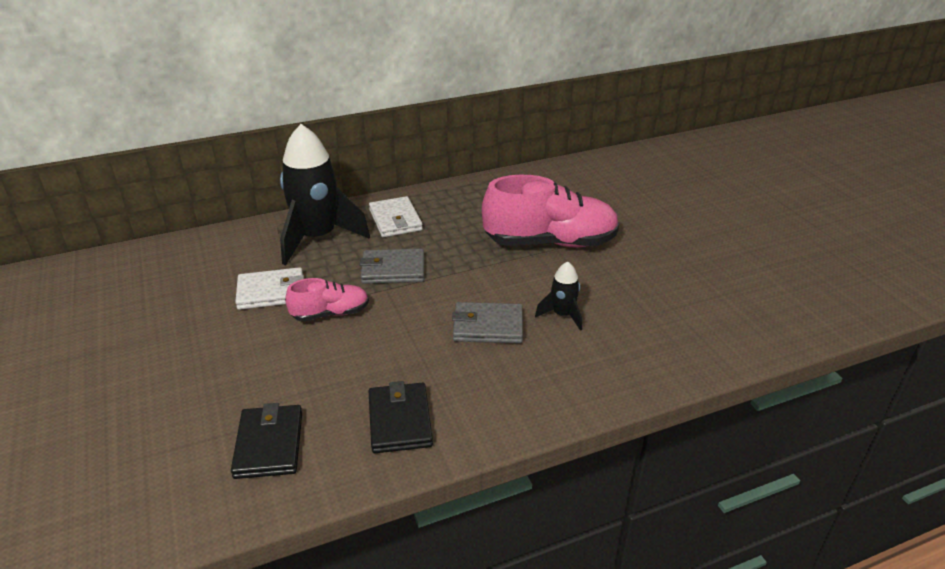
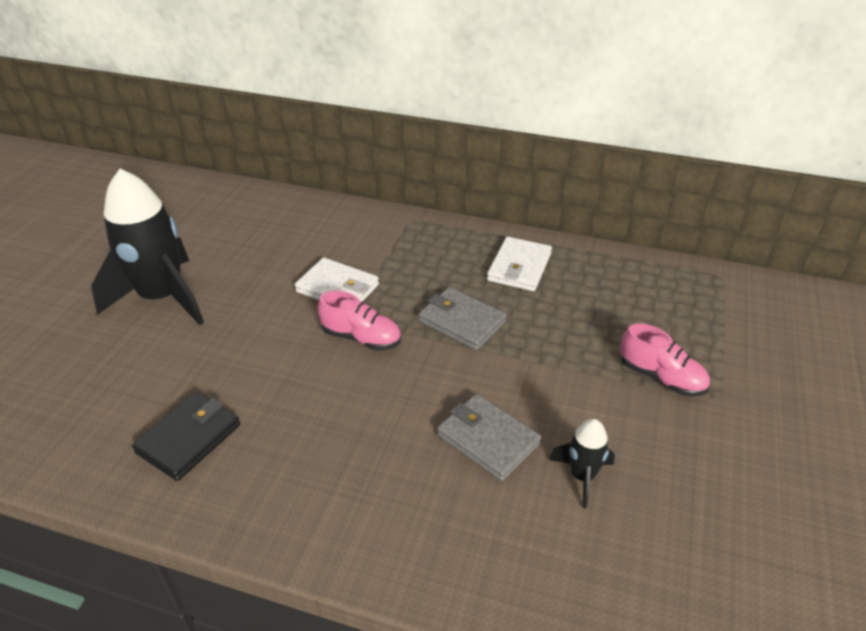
camera: 40 degrees right, 5 degrees up
(317, 238) = (429, 252): black rocket -> black rocket (162, 298)
(399, 421) = (304, 489): black wallet -> none
(550, 242) = (661, 377): pink shoe -> pink shoe, size x0.52

